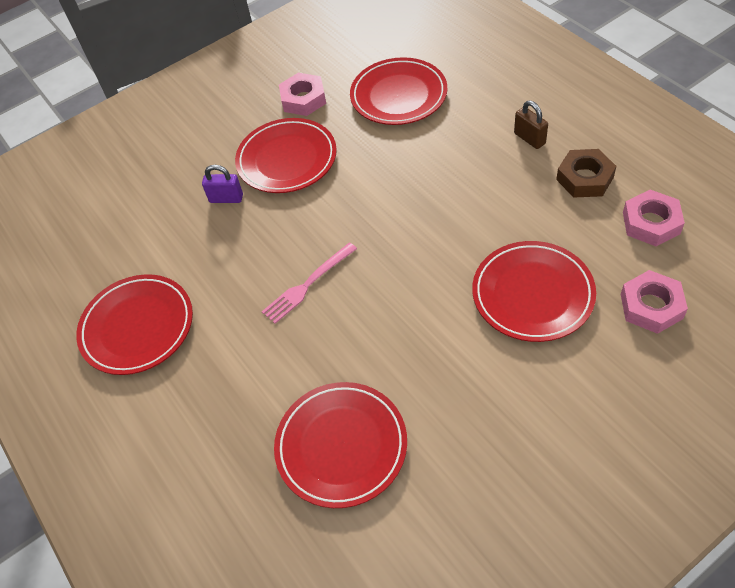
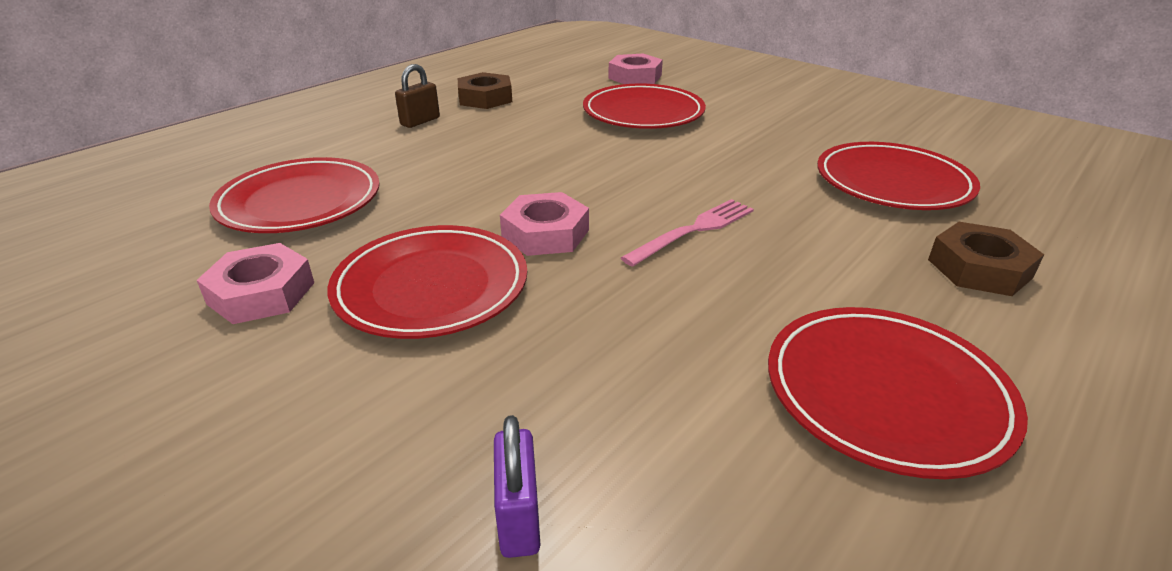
camera: 110 degrees left, 20 degrees down
(210, 435) = (979, 268): none -> brown nut
(226, 198) = (535, 343): purple padlock -> purple padlock (519, 517)
(307, 285) = (694, 230): pink fork -> pink fork turned 75 degrees counterclockwise
(651, 223) = (541, 77): pink nut -> pink nut (545, 233)

